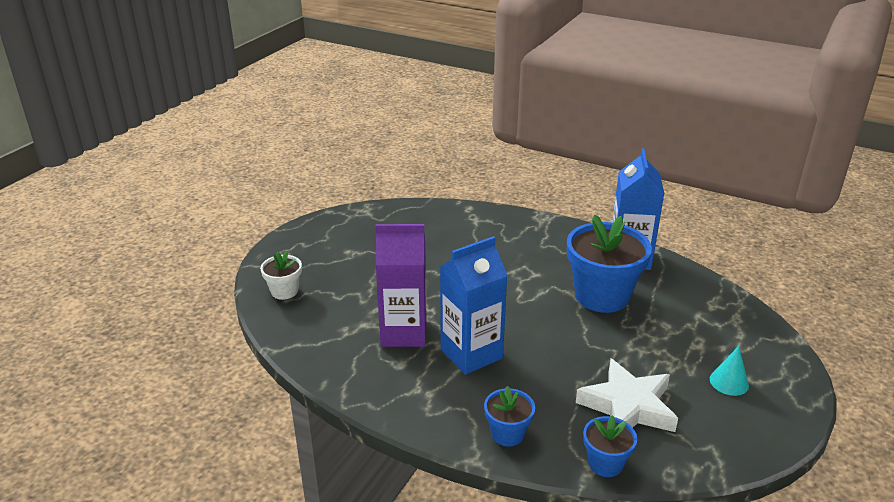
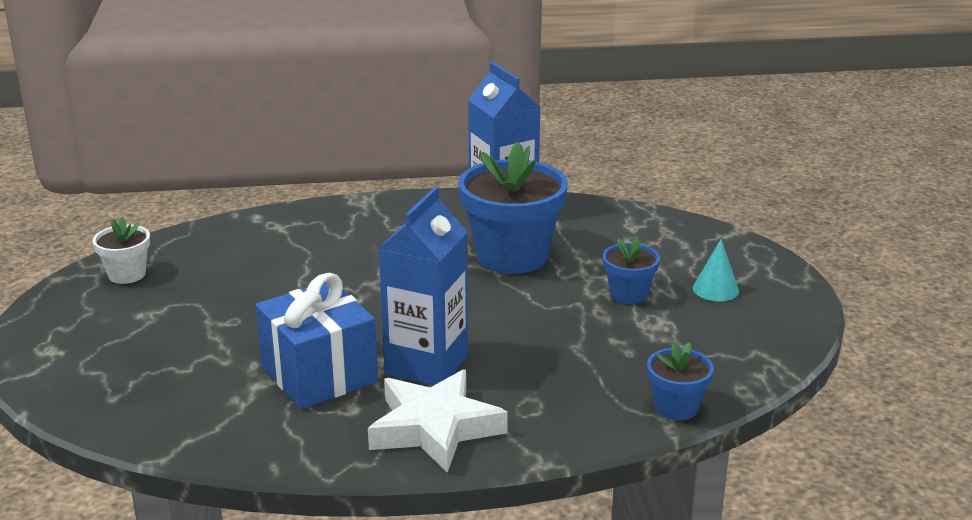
camera: 35 degrees left, 5 degrees down
(284, 291) = (98, 390): white flower pot -> white flower pot (127, 274)
(404, 332) = (319, 374): purple carton -> blue gift
(507, 434) = (551, 424): blue flower pot -> blue flower pot (628, 294)
(628, 406) = (644, 348): white star -> white star (434, 428)

